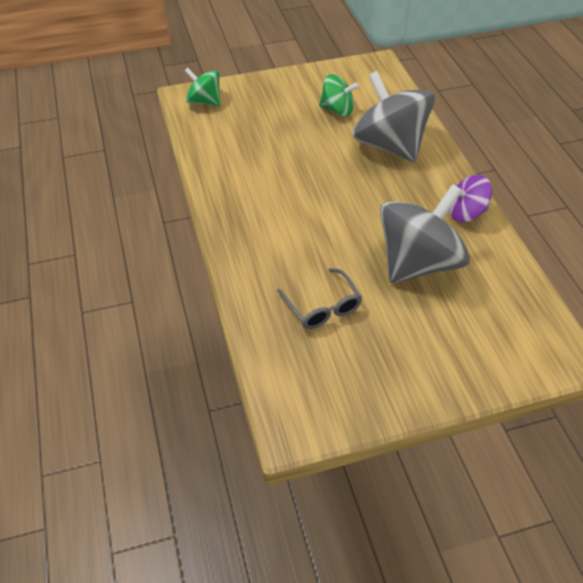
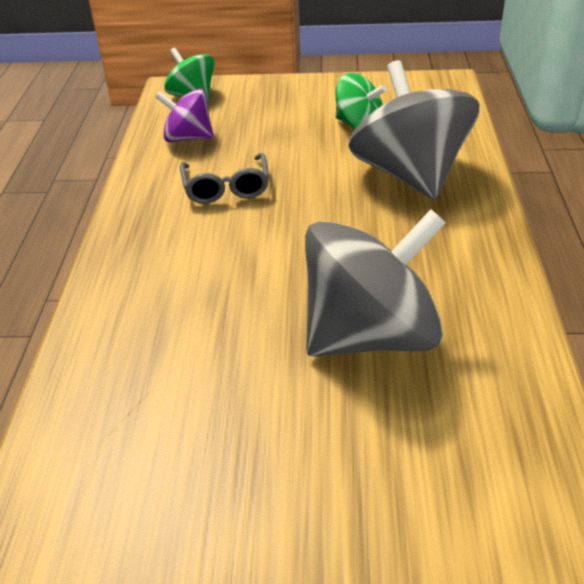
camera: 20 degrees right, 10 degrees down
(323, 308) = (186, 370): grey glasses -> grey glasses (226, 188)
(465, 213) = (485, 279): purple spinning top -> purple spinning top (188, 138)

